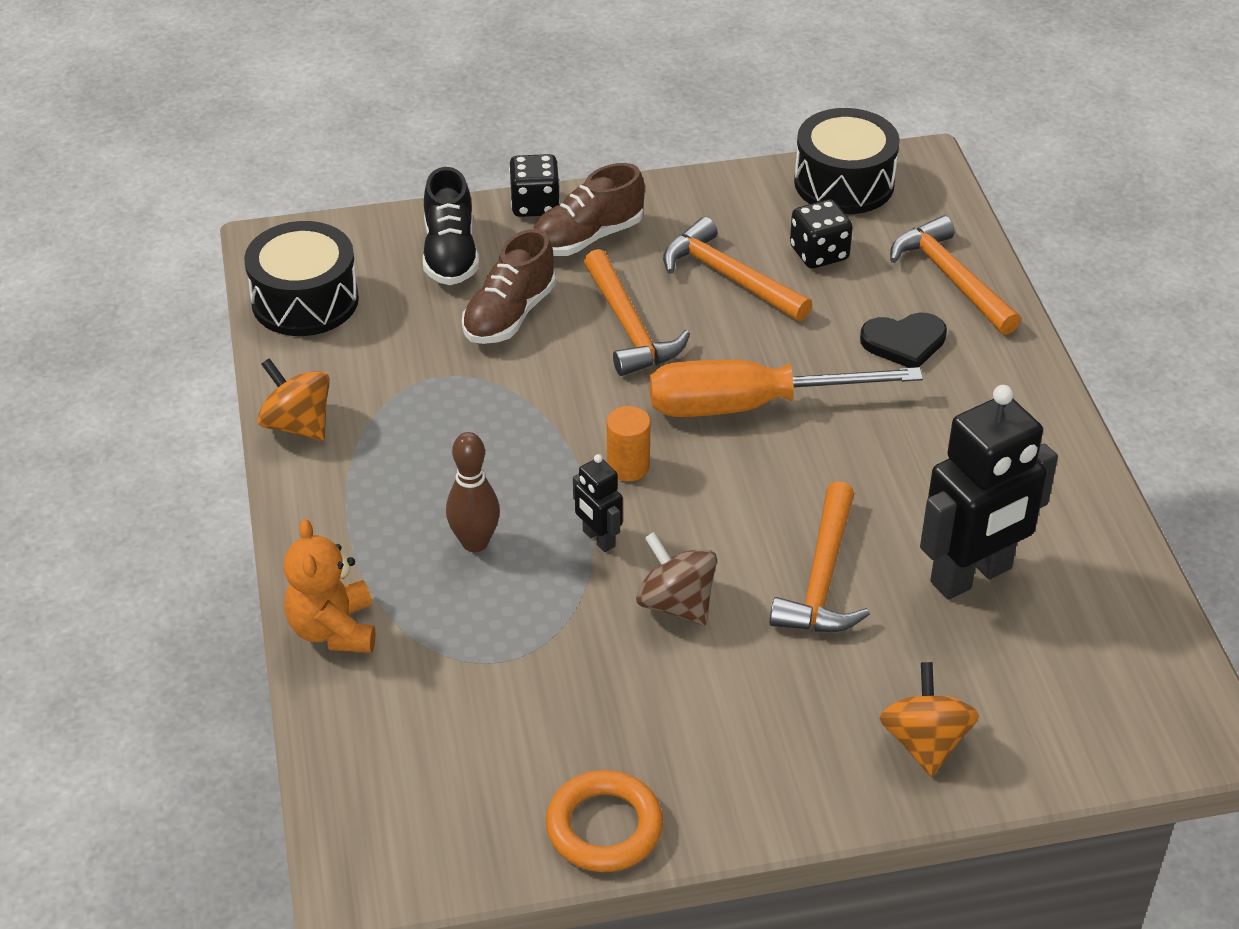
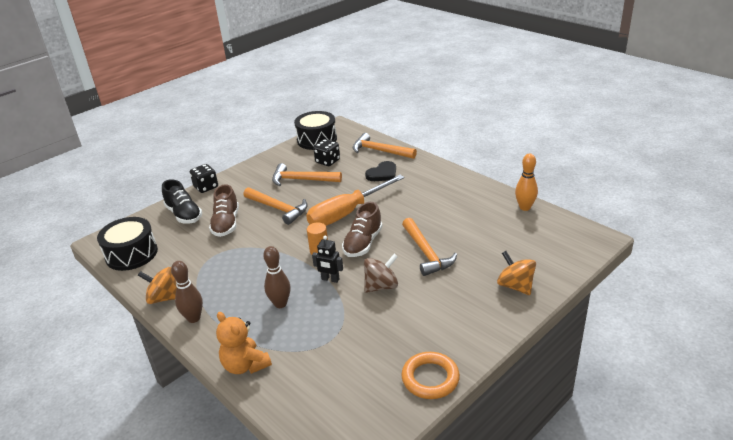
camera: 30 degrees left, 10 degrees down
(316, 493) = (194, 318): none -> brown bowling pin
(587, 237) = (236, 189): brown shoe -> brown shoe (363, 243)
(676, 604) = (381, 286): brown spinning top -> brown spinning top turned 135 degrees clockwise
(971, 576) = (476, 229): black robot -> none
(1125, 580) = (525, 207): none -> orange bowling pin

